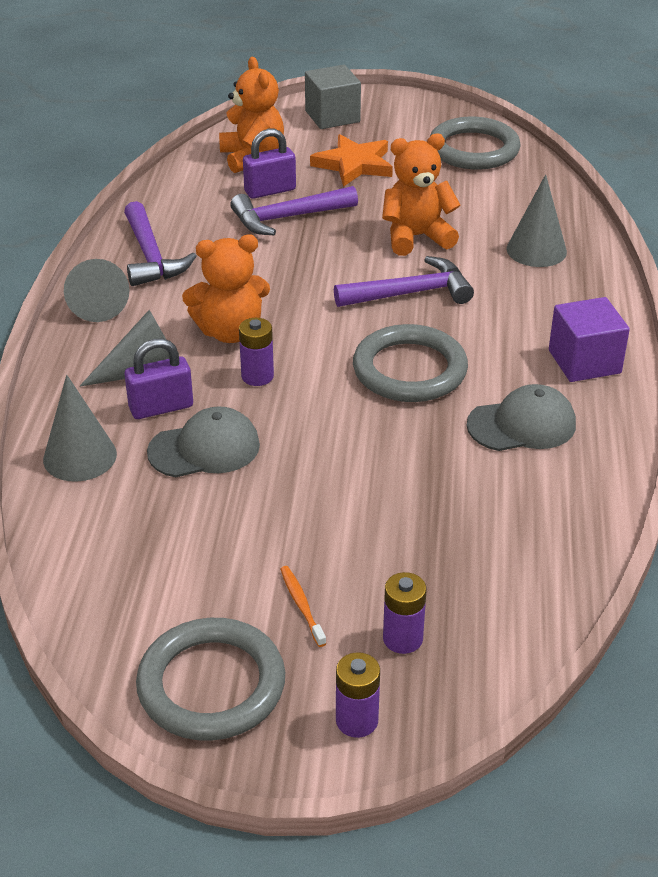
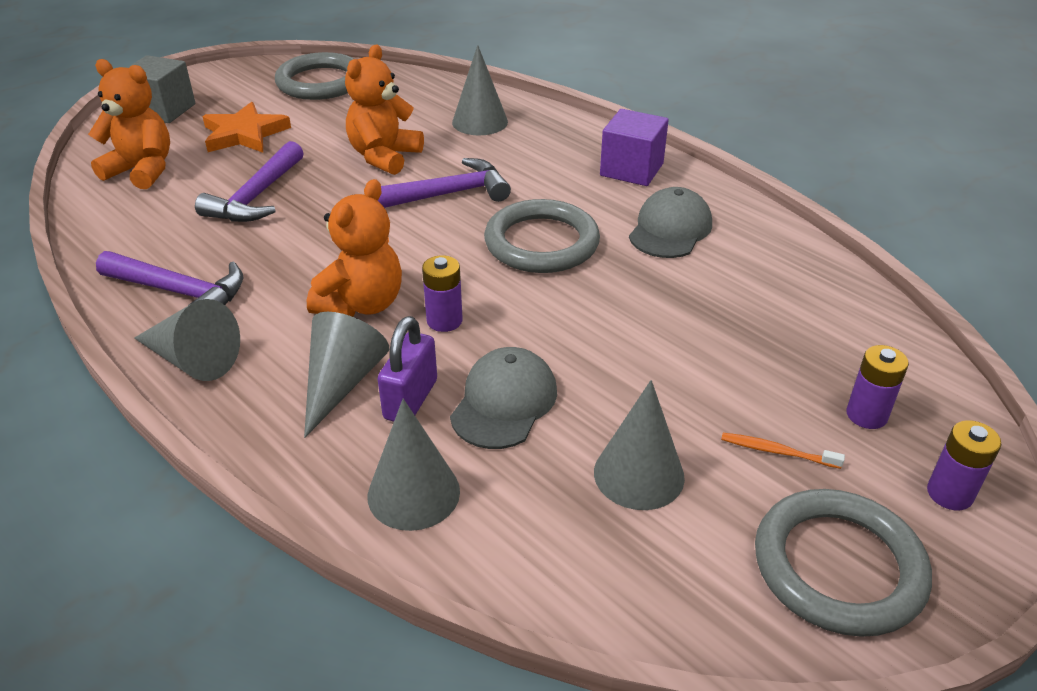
camera: 50 degrees left, 0 degrees up
(201, 546) = (639, 474): none -> grey cone
(270, 190) = (204, 186): purple padlock -> none
(411, 293) = (449, 194): purple hammer -> purple hammer turned 45 degrees clockwise

